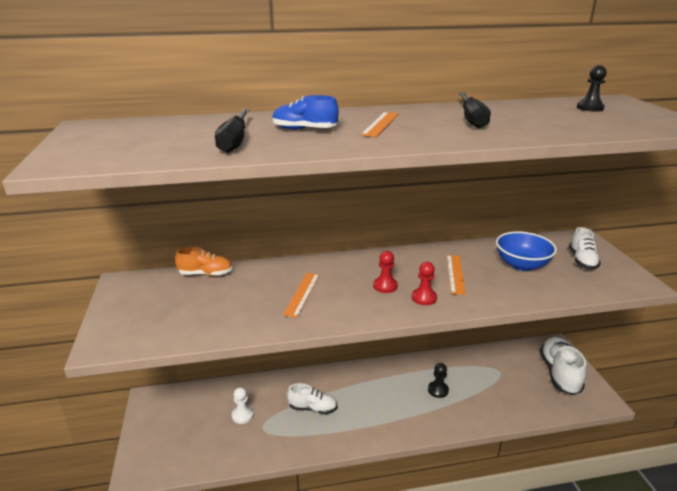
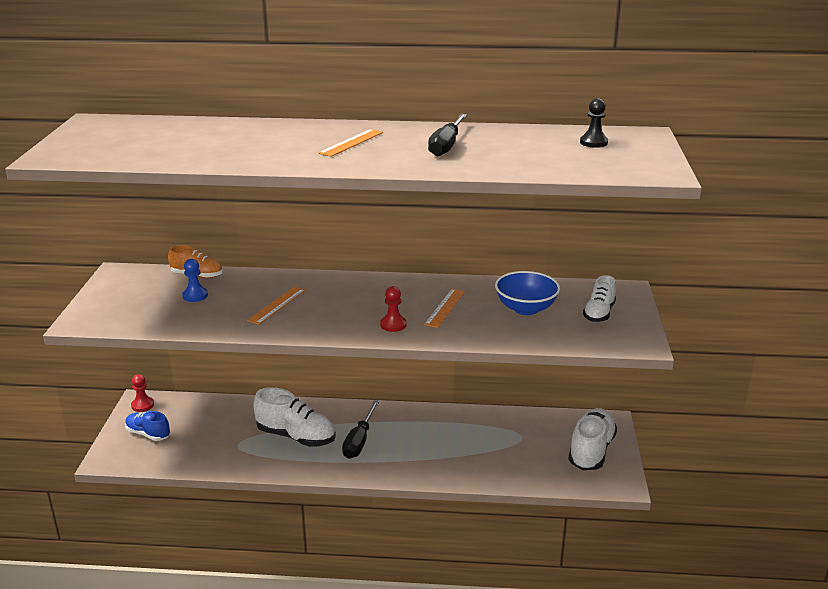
camera: 15 degrees right, 0 degrees up
(215, 295) = (195, 295): none -> blue pawn
(235, 141) = (203, 149): black screwdriver -> black screwdriver (359, 441)
(242, 415) = (223, 430): white pawn -> none
(304, 130) = (274, 142): blue shoe -> blue shoe (148, 434)
(312, 408) = (296, 436): white shoe -> white shoe, size x1.63
(385, 286) = (363, 309): red pawn -> red pawn (142, 405)
(438, 390) = (439, 443): black pawn -> none

